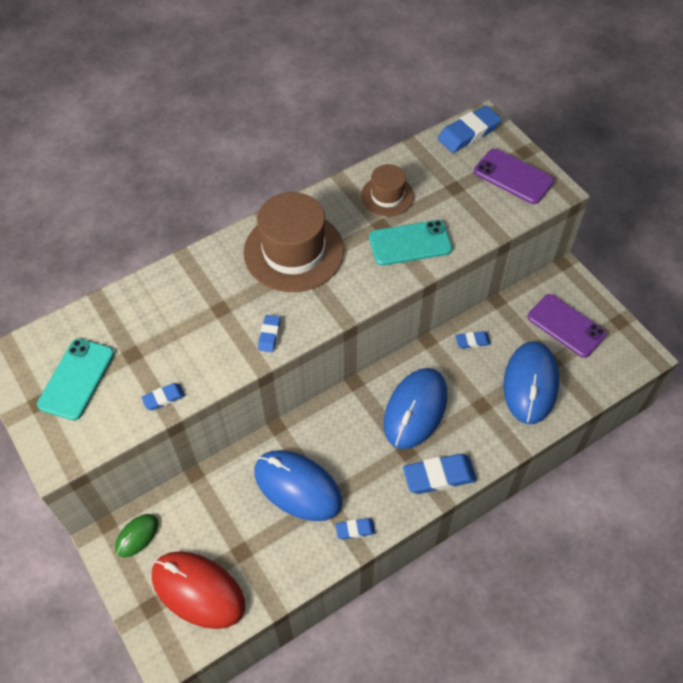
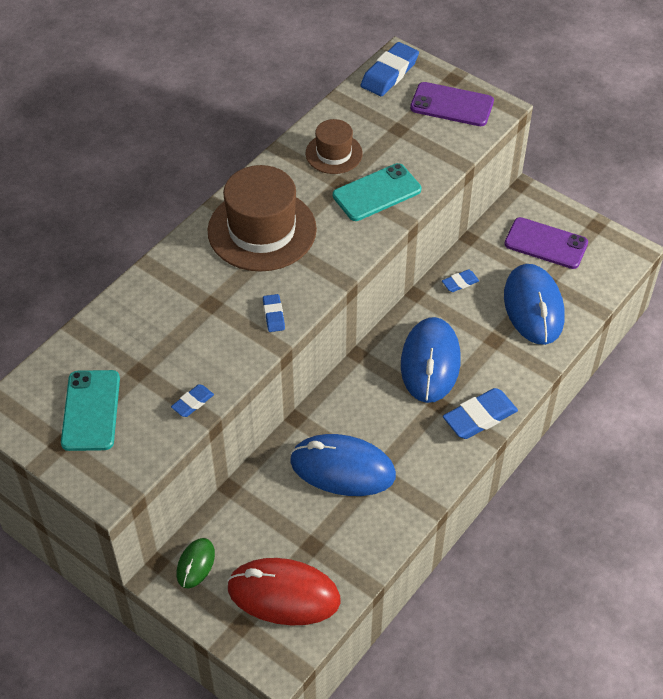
camera: 20 degrees left, 5 degrees down
(355, 530) = (418, 490): blue eraser -> none

